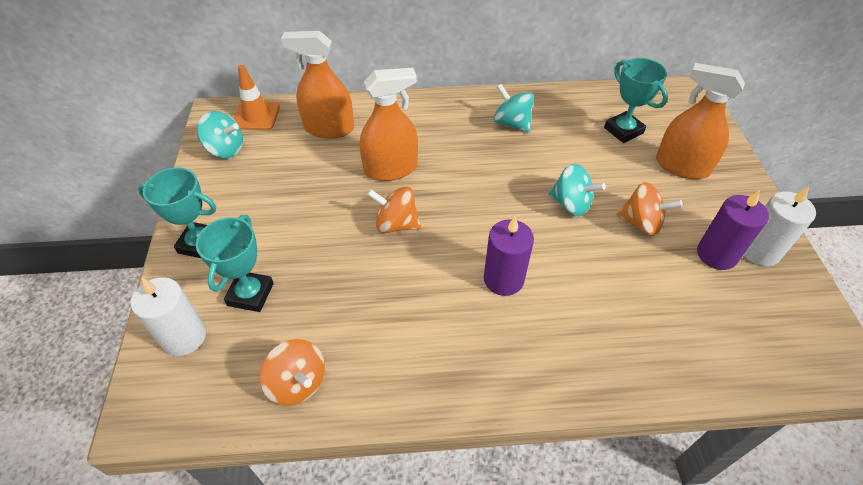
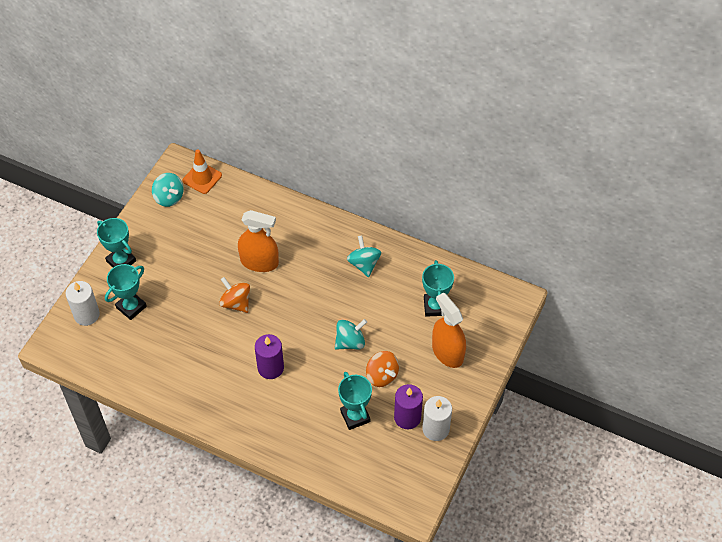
camera: 30 degrees right, 5 degrees up
(297, 383) = (128, 368): orange spinning top -> none
(329, 128) = (241, 211): orange spray bottle -> none
(571, 204) = (350, 342): turquoise spinning top -> turquoise spinning top turned 90 degrees counterclockwise
(659, 285) = (355, 416): none -> turquoise trophy

